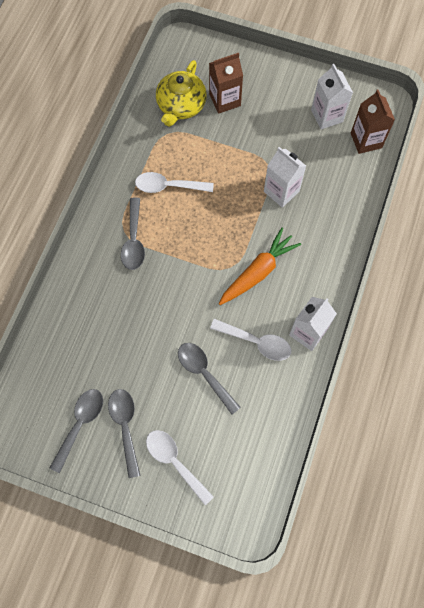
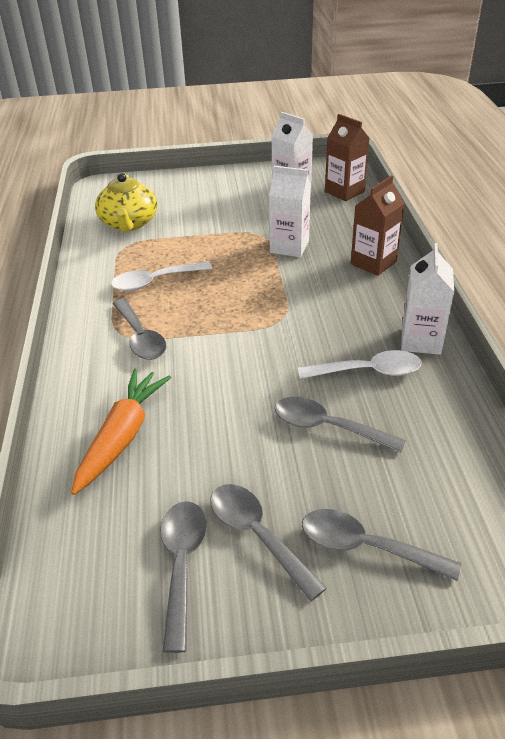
camera: 25 degrees left, 30 degrees down
(175, 462) = (365, 547): white spoon -> grey spoon
(225, 100) = (176, 207): brown carton -> brown carton (373, 263)
(257, 272) = (316, 312): orange carrot -> orange carrot (122, 437)

